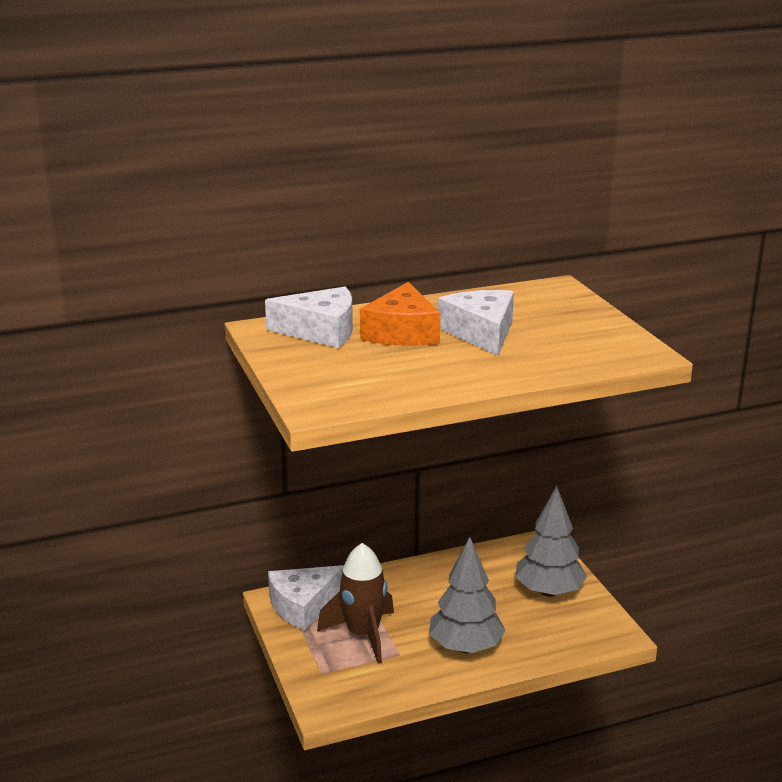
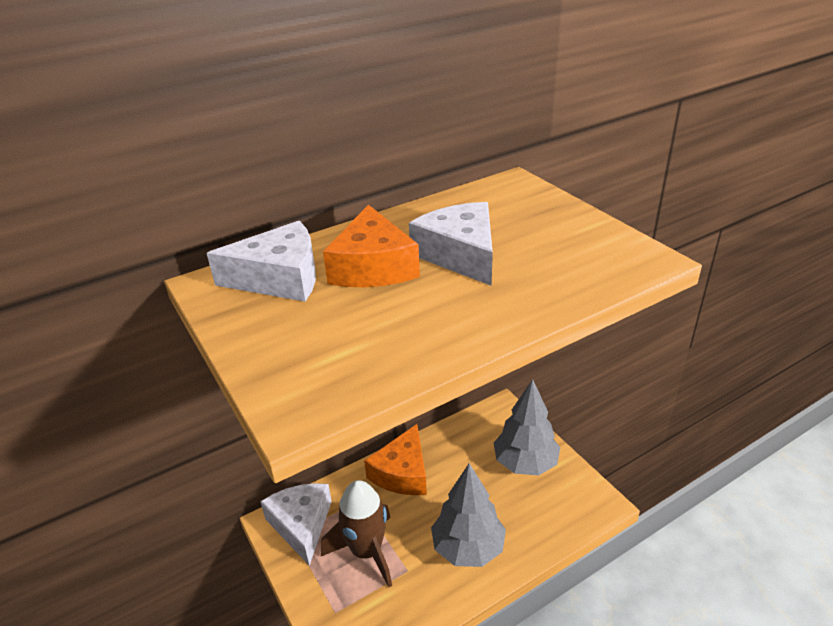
camera: 10 degrees left, 10 degrees up
(303, 605) = (301, 525): white cheese -> white cheese turned 120 degrees clockwise
(416, 580) = (402, 472): none -> orange cheese

